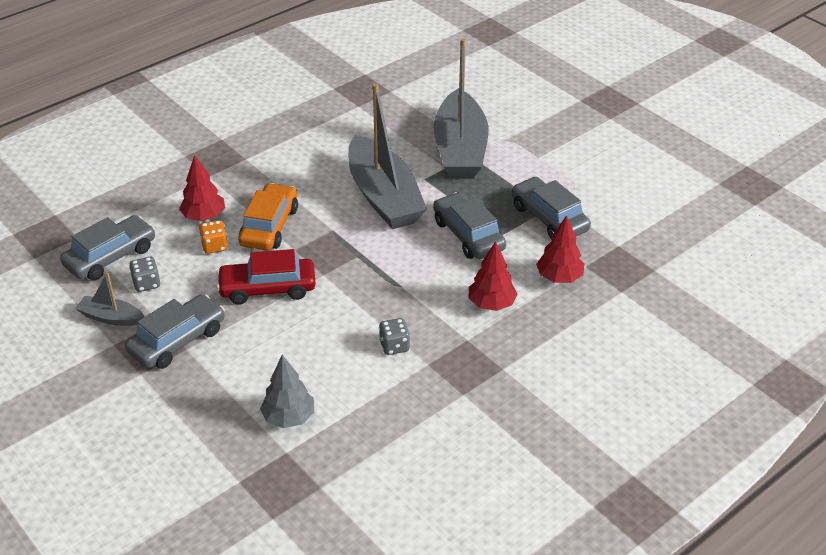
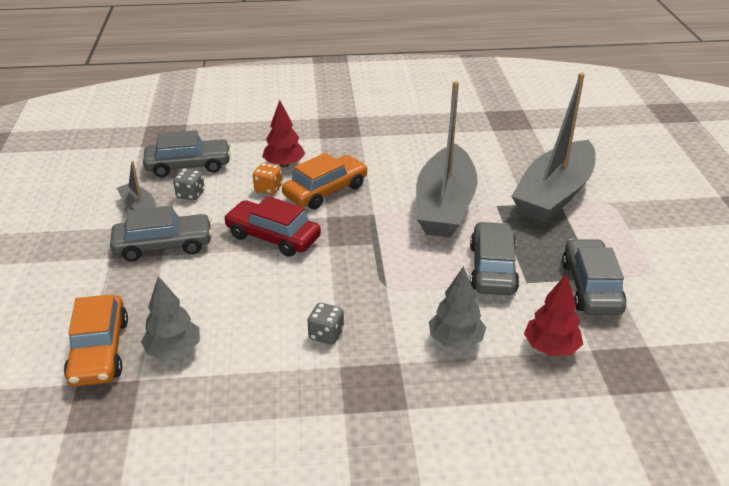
camera: 35 degrees right, 5 degrees down
(227, 449) = (99, 351): none -> orange car
(491, 304) = (456, 340): red tree -> grey tree

